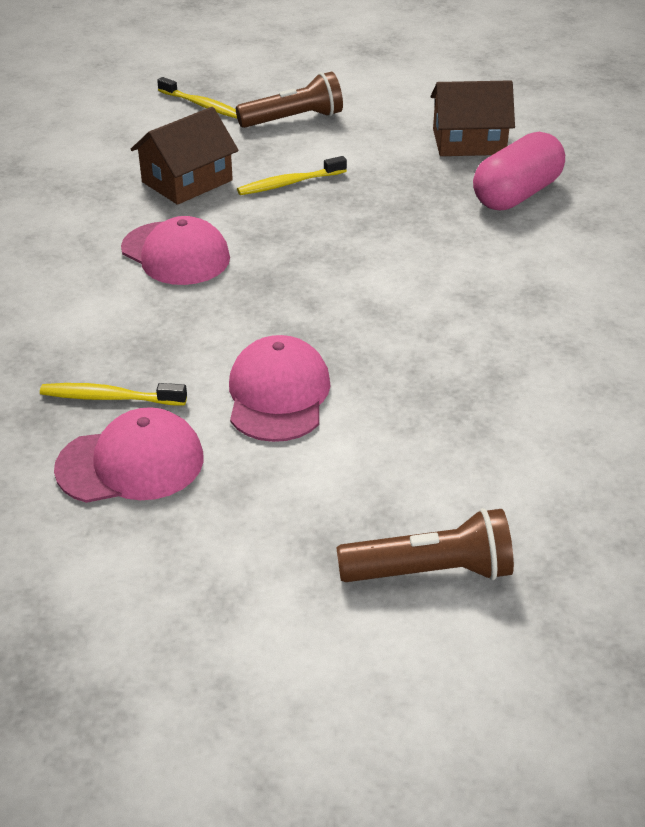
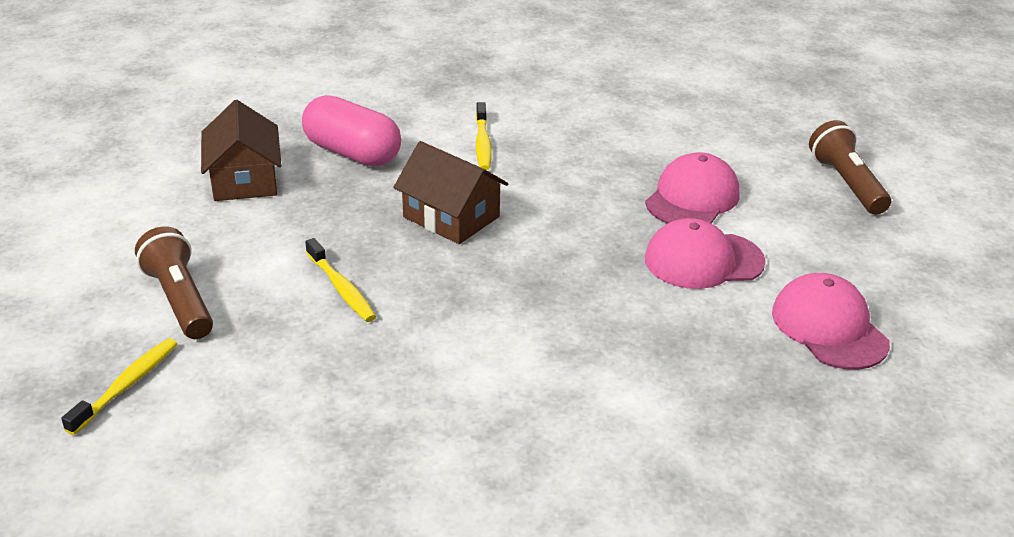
camera: 100 degrees left, 5 degrees down
(109, 397) = (755, 355): yellow toothbrush -> yellow toothbrush (482, 143)
(175, 254) = (503, 352): pink cap -> pink cap (692, 198)
(187, 181) = (342, 367): brown house -> brown house (451, 217)

